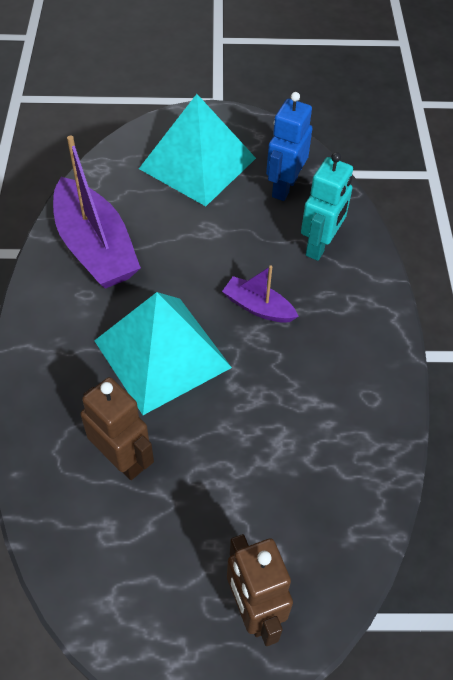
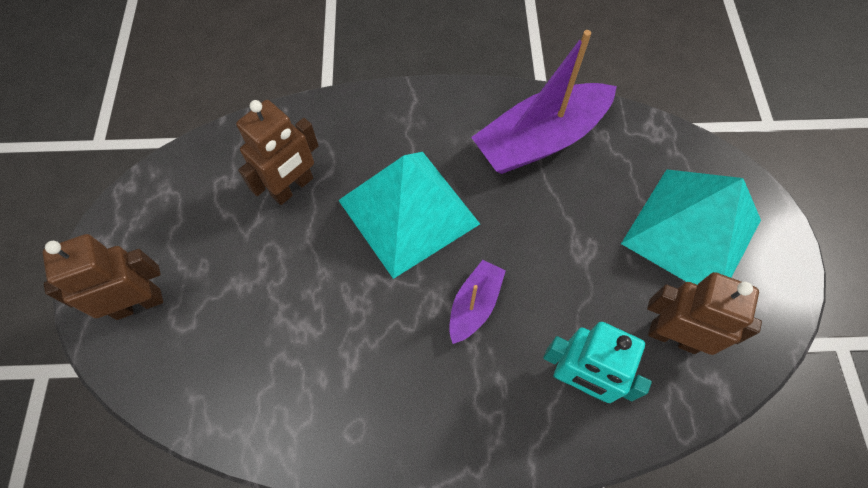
camera: 90 degrees right, 10 degrees up
(284, 187) = (673, 336): blue robot -> brown robot

